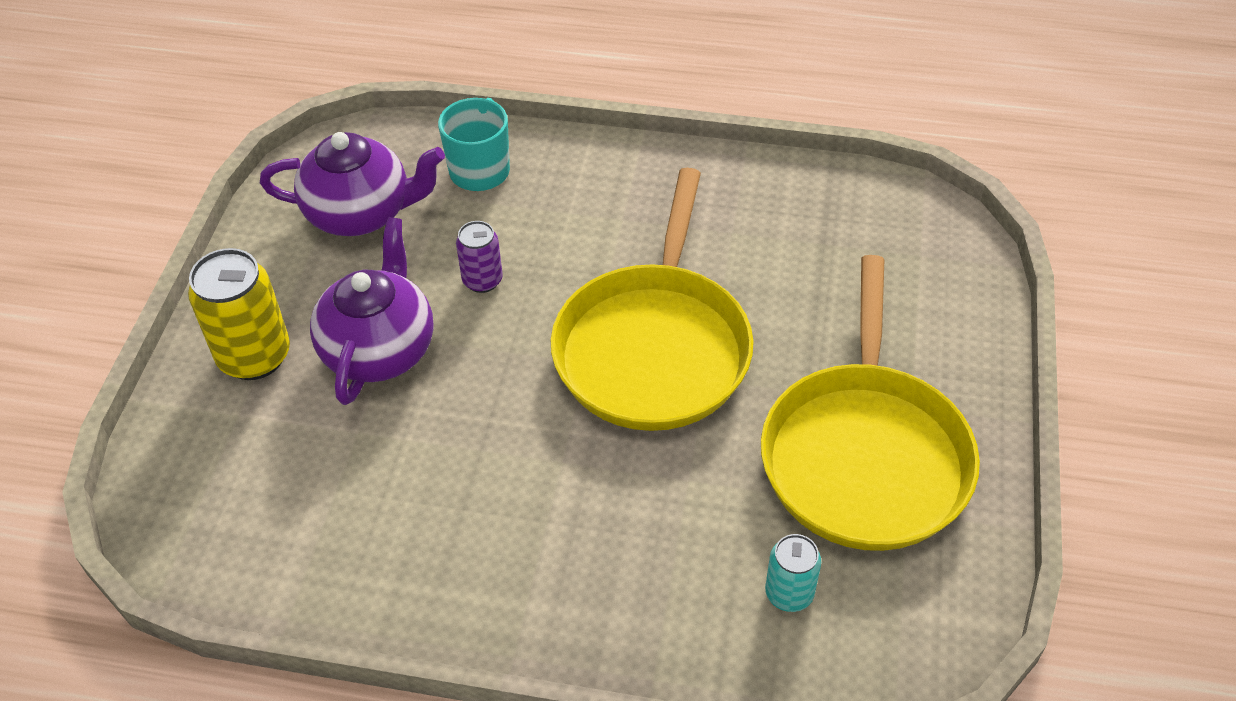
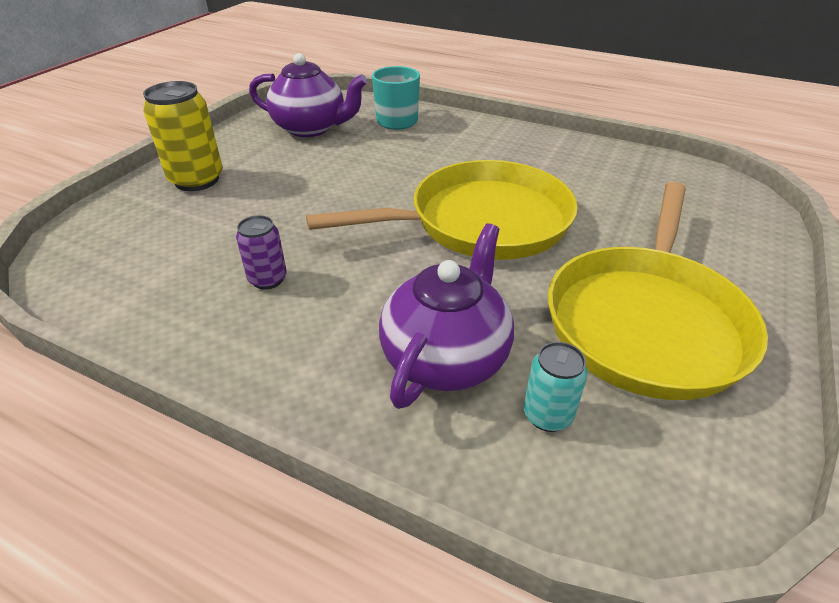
camera: 15 degrees right, 10 degrees down
(379, 349) = (281, 190): purple teapot -> purple teapot (446, 358)
(482, 280) = (371, 168): purple can -> purple can (268, 279)
(654, 347) = (481, 222): yellow pan -> yellow pan turned 135 degrees counterclockwise

